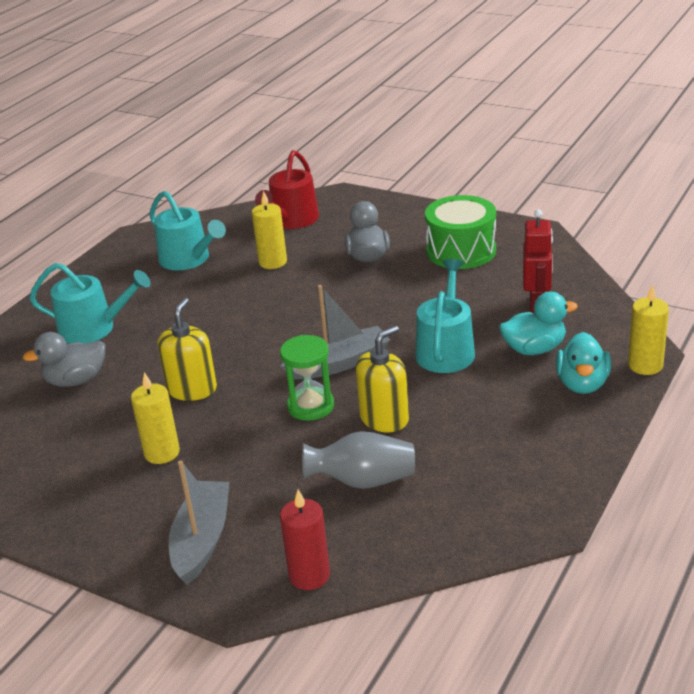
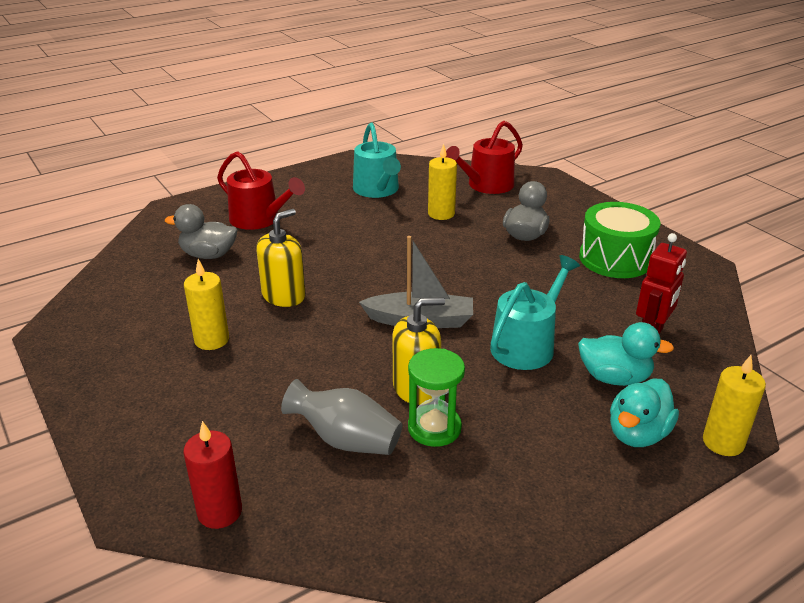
camera: 25 degrees right, 0 degrees up
(93, 328) = (259, 219): turquoise watering can -> red watering can
(202, 540) = (168, 432): grey boat -> none
(310, 406) = (363, 349): green hourglass -> green hourglass (434, 428)

